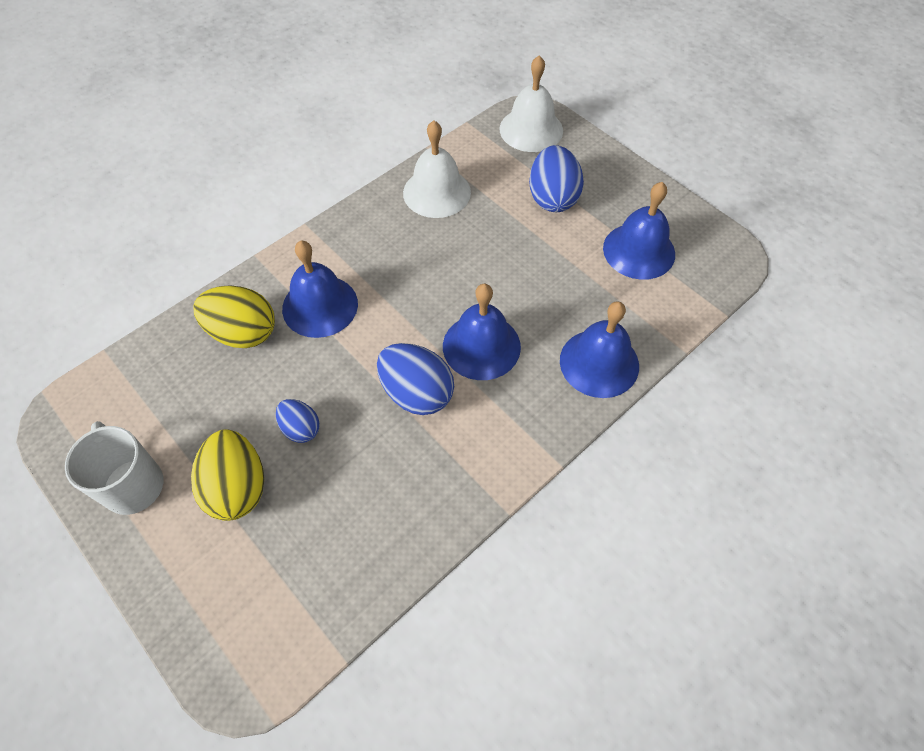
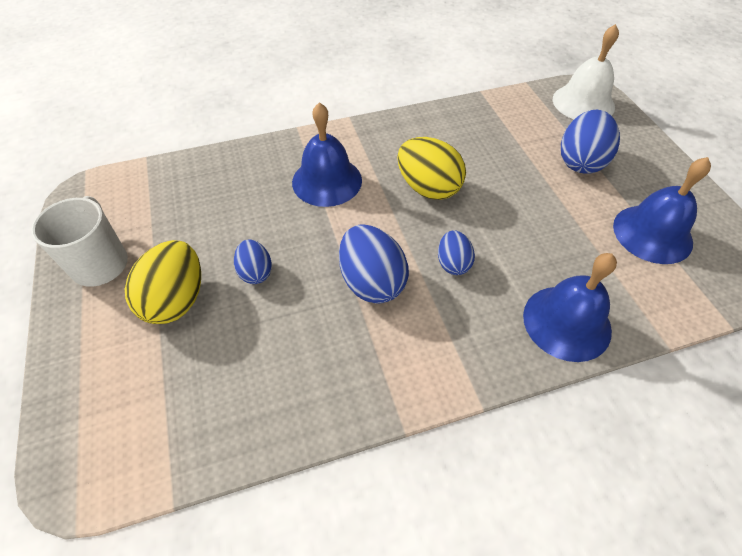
camera: 25 degrees right, 5 degrees down
(243, 333) = (254, 180): yellow egg -> yellow egg (428, 188)
(436, 192) = (473, 126): white bell -> none
(481, 346) = (453, 263): blue bell -> blue egg

